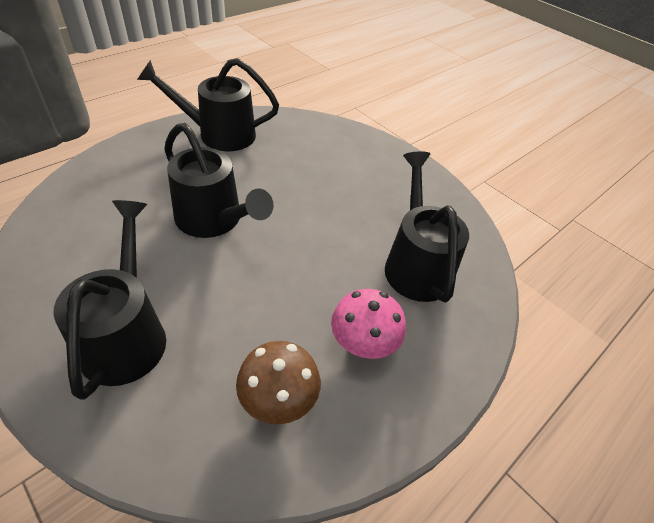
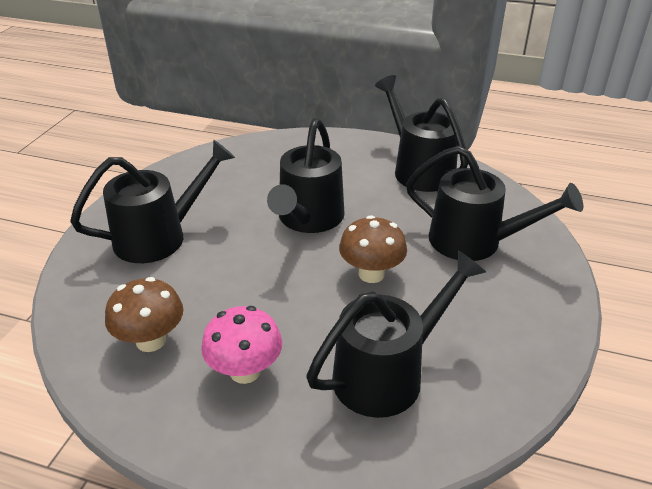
camera: 65 degrees right, 10 degrees down
(313, 220) = (371, 274): none -> brown mushroom
(325, 157) = (476, 242): none -> black watering can

